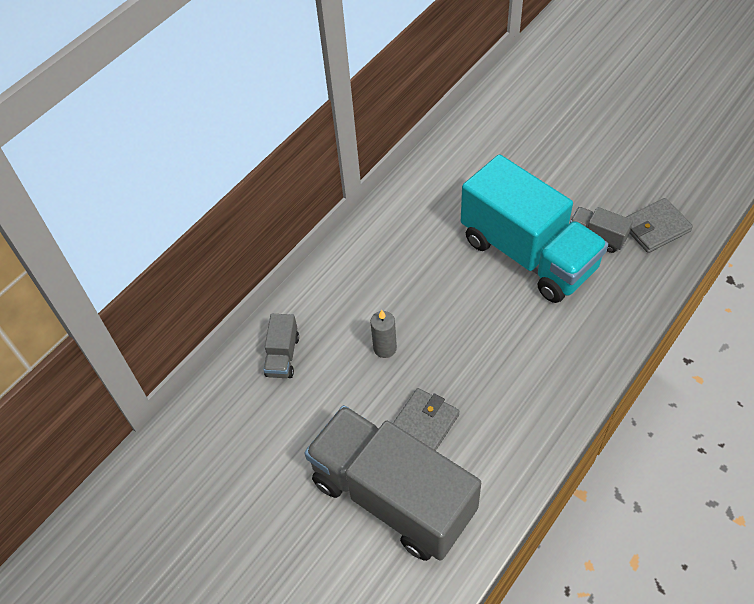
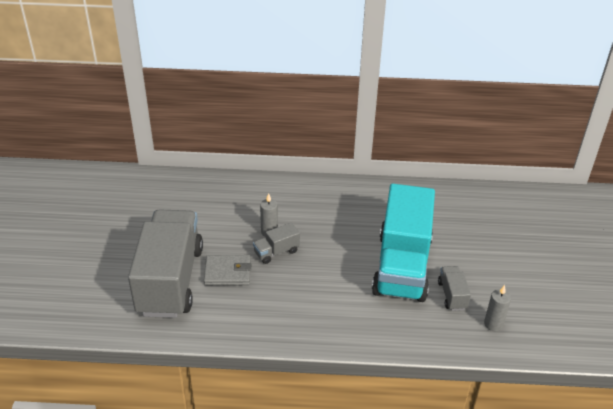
camera: 50 degrees right, 15 degrees down
(282, 356) = (228, 193): grey truck -> grey truck (276, 252)
(655, 228) = (493, 324): grey wallet -> grey candle

